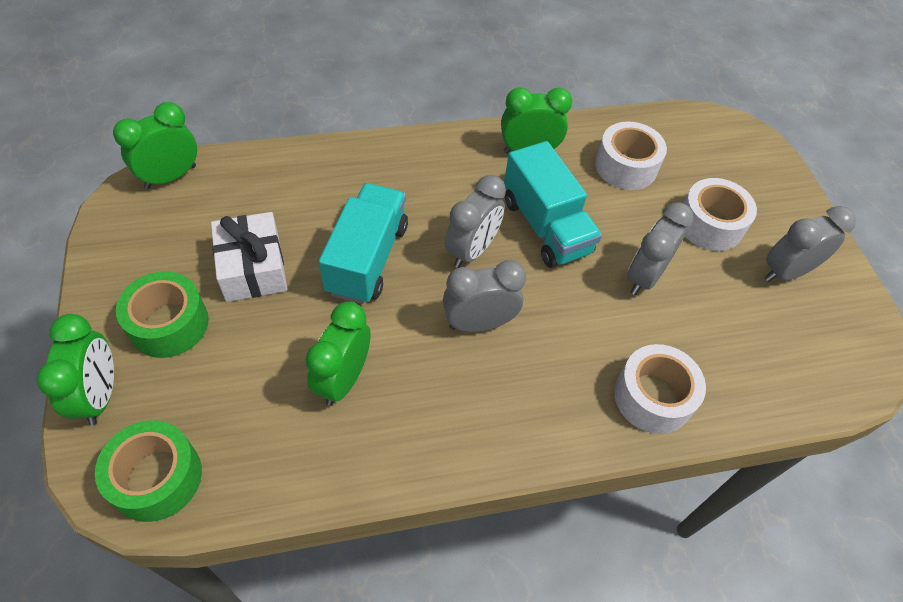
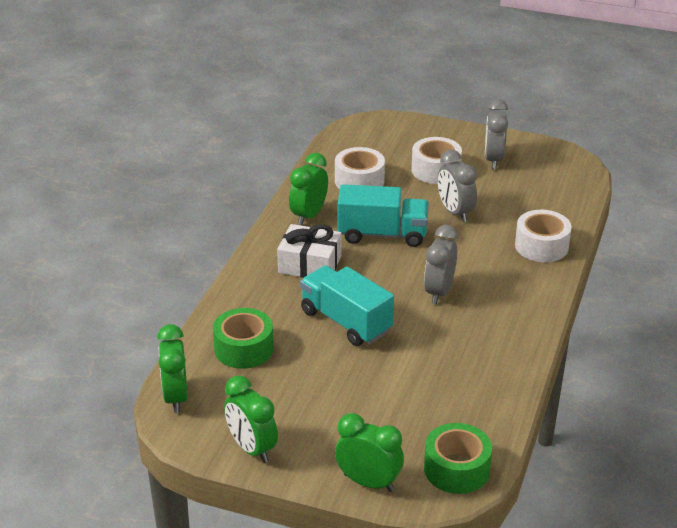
camera: 55 degrees left, 20 degrees down
(169, 324) = (330, 433): green tape -> green tape (244, 349)
(253, 268) = (310, 378): white gift -> white gift (310, 264)
(343, 379) = (439, 364): green clock -> green clock (252, 448)
(472, 250) = (377, 273): grey clock -> none

